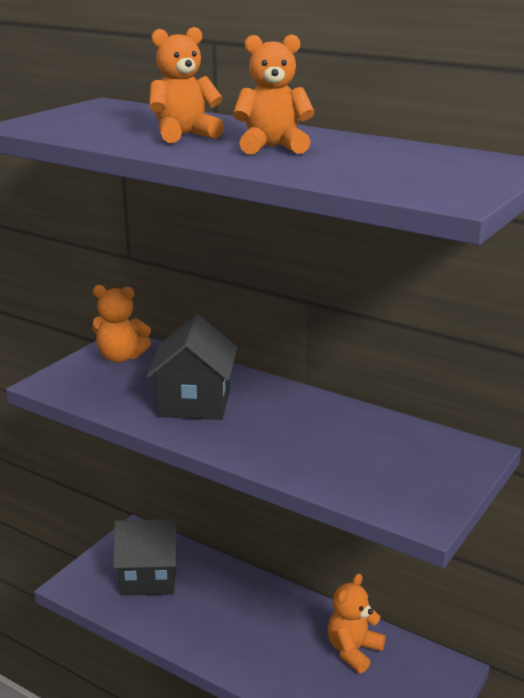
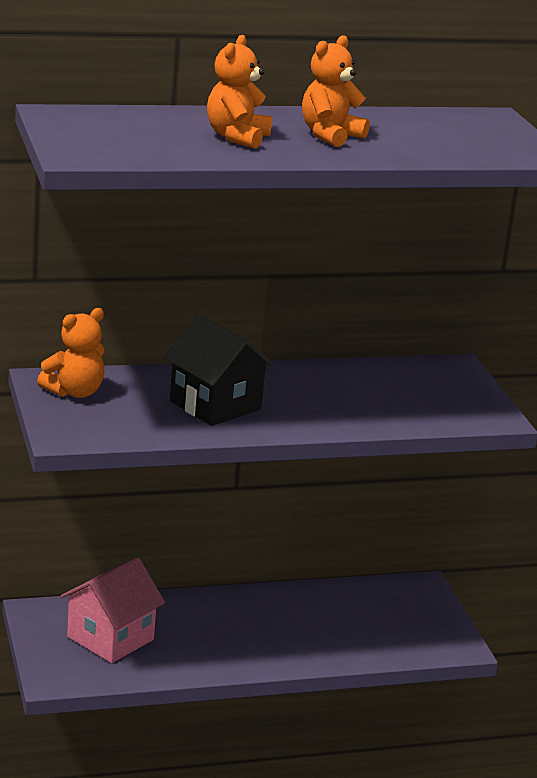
camera: 50 degrees left, 0 degrees up
(149, 577) = (110, 638): black house -> pink house
(353, 651) = (346, 607): orange teddy bear -> none

